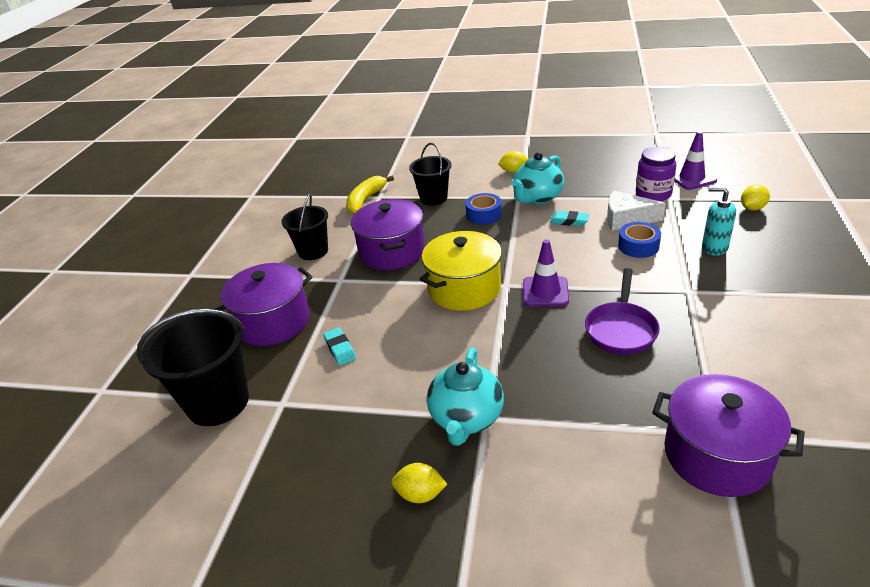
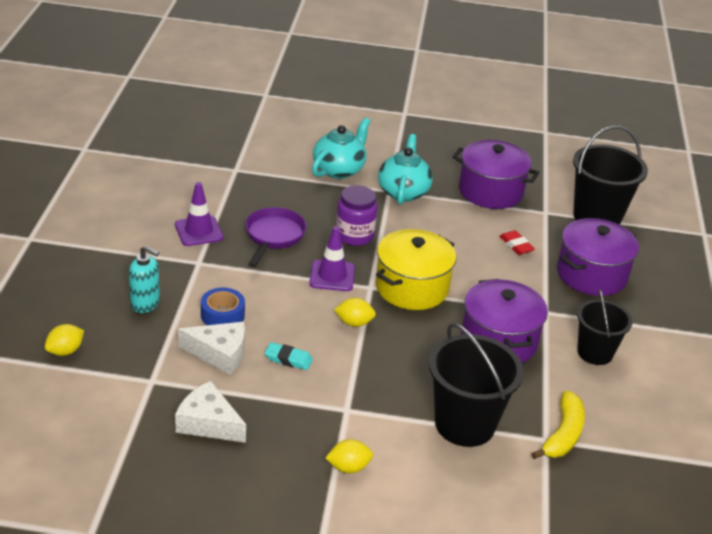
camera: 170 degrees right, 0 degrees up
(340, 349) = (516, 245): turquoise eraser -> red eraser
(420, 494) = (429, 159): yellow lemon -> yellow lemon (354, 323)
(433, 198) = (465, 424): black bucket -> black bucket, size x1.56
(484, 215) = (393, 384): blue tape -> none
(537, 198) = (321, 404): turquoise teapot -> turquoise teapot (339, 169)
(614, 181) = (208, 423): none -> white cheese
(653, 194) = (168, 390): purple jar -> purple jar (354, 235)
(691, 178) = (102, 413): purple traffic cone -> purple traffic cone (199, 231)
(717, 455) = (242, 161): purple pot -> purple pot (490, 191)

